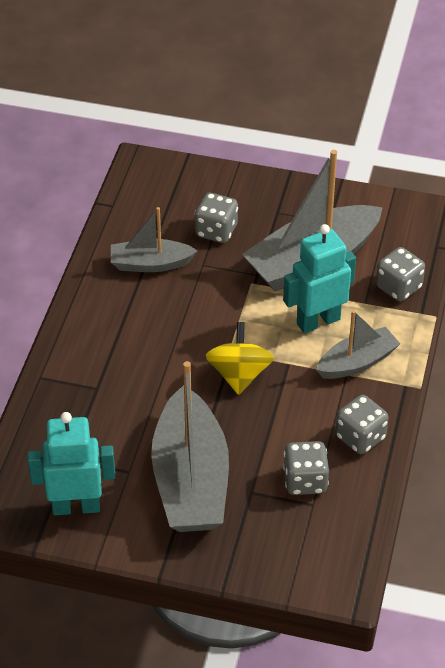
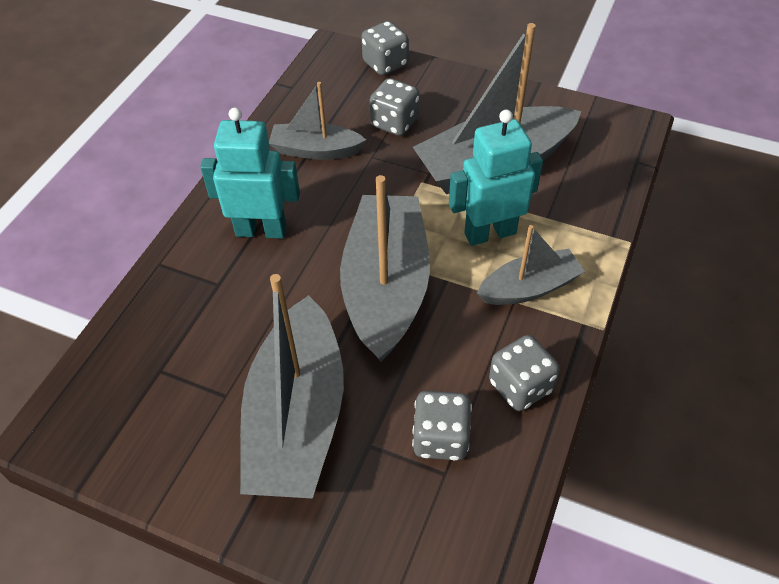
camera: 10 degrees right, 5 degrees up
(76, 506) = (147, 435): turquoise robot -> turquoise robot (261, 230)
(239, 375) = (386, 287): yellow spinning top -> grey boat
(398, 287) = (589, 203): grey dice -> grey dice (385, 64)

